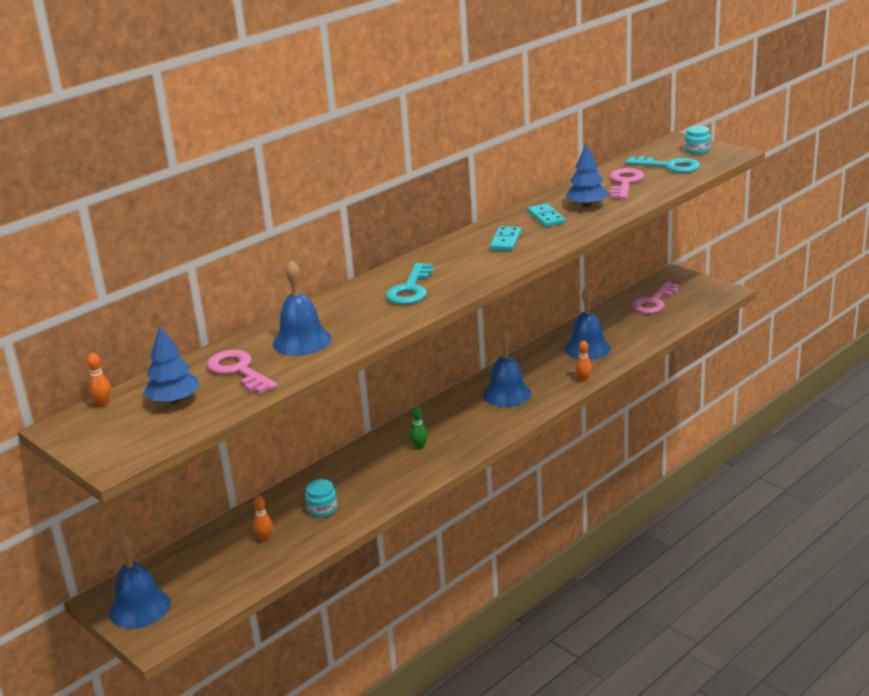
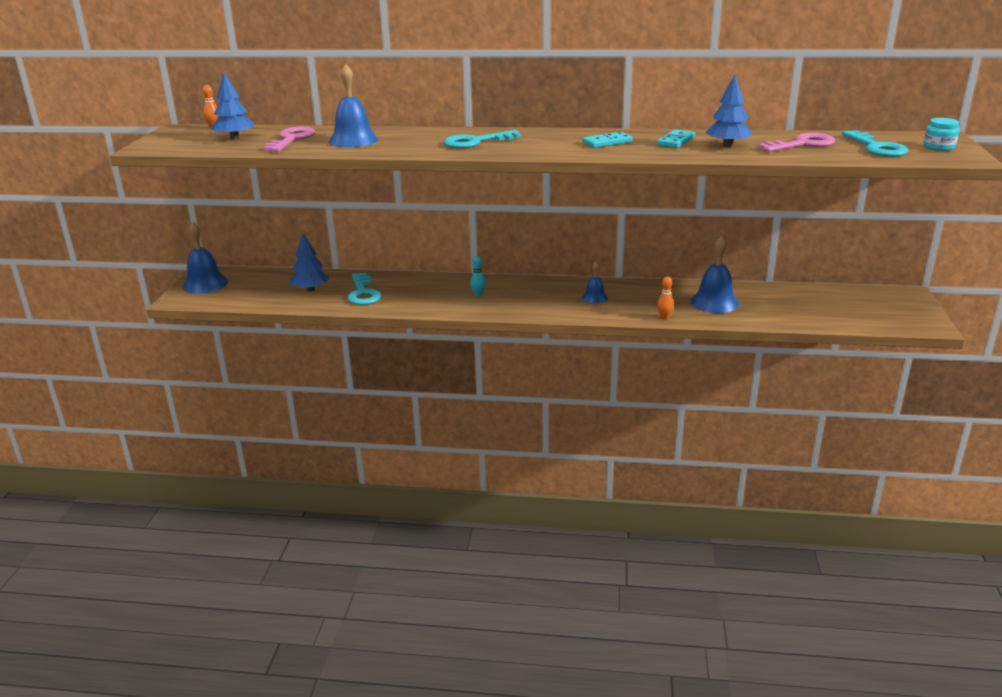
camera: 50 degrees right, 0 degrees up
(265, 538) = (310, 289): orange bowling pin -> blue tree
(322, 509) = (363, 293): turquoise jar -> turquoise key
(419, 447) = (478, 294): green bowling pin -> turquoise bowling pin
(507, 394) = (594, 297): blue bell -> blue bell, size x0.56
(654, 302) = (842, 302): pink key -> none

